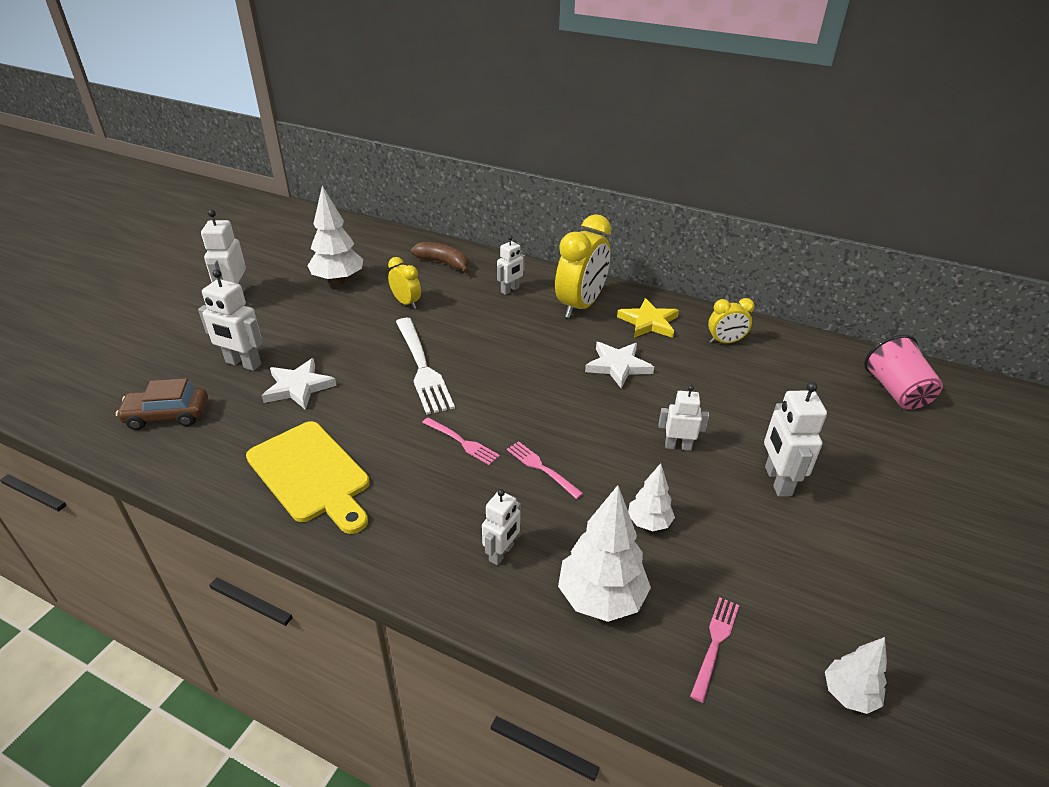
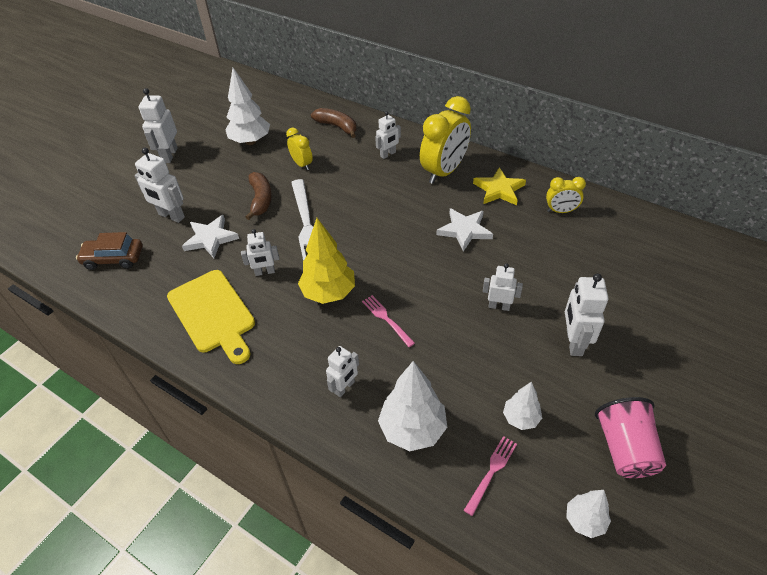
camera: 10 degrees right, 10 degrees up
(359, 342) = (261, 199): none -> brown banana
(375, 422) = (265, 272): none -> white robot
(462, 442) = (329, 293): pink fork -> yellow tree
(648, 523) = (461, 371): white tree -> white tree (520, 418)
(896, 391) = (699, 265): pink cup -> pink cup (625, 449)

